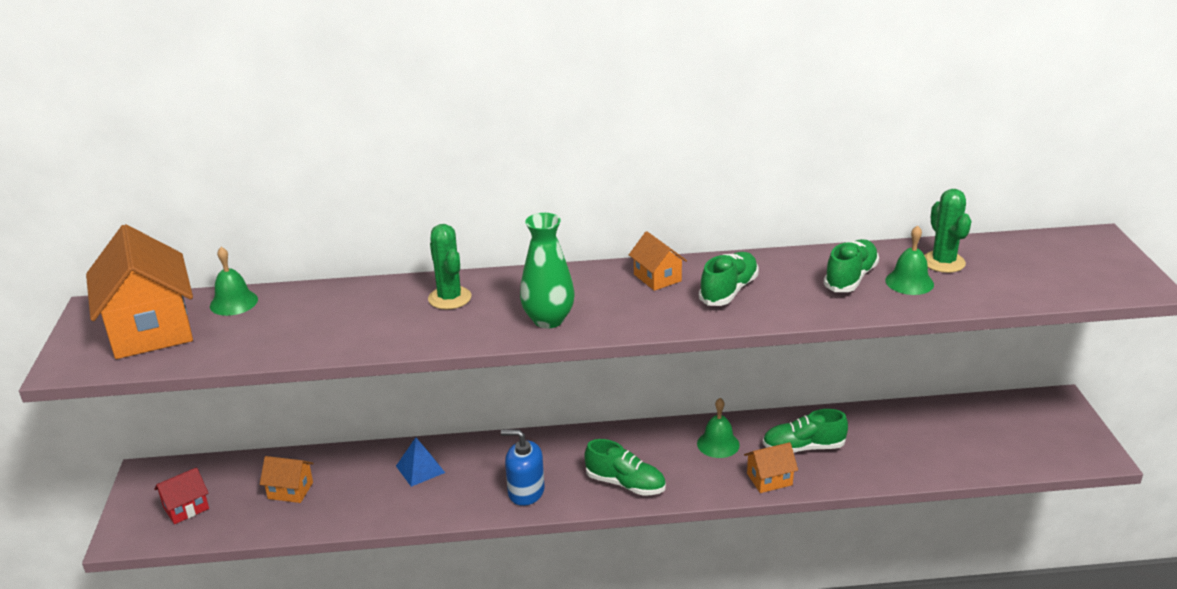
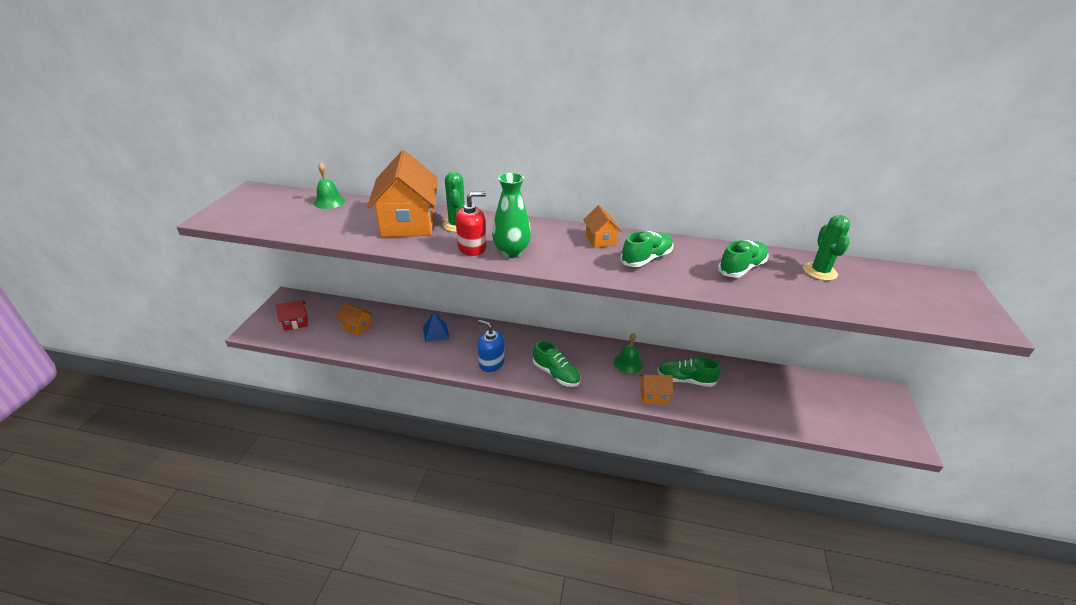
camera: 15 degrees right, 5 degrees up
(150, 329) = (272, 207): orange house -> orange house (408, 223)
(491, 326) = (472, 248): none -> red soap dispenser
(909, 282) = (786, 280): green bell -> none

